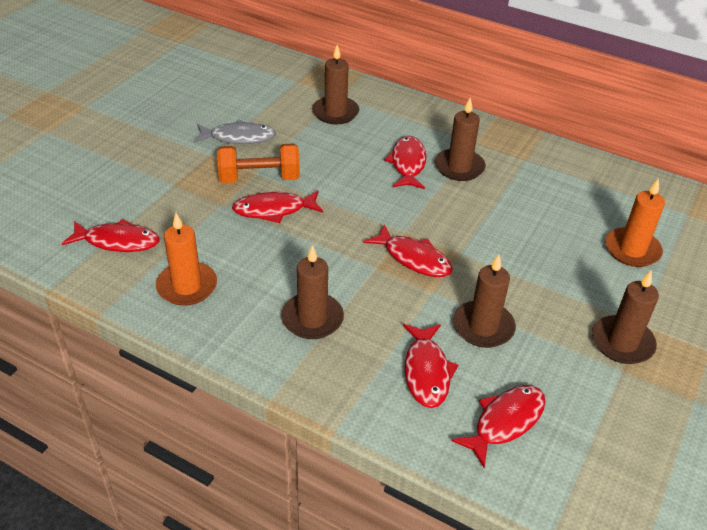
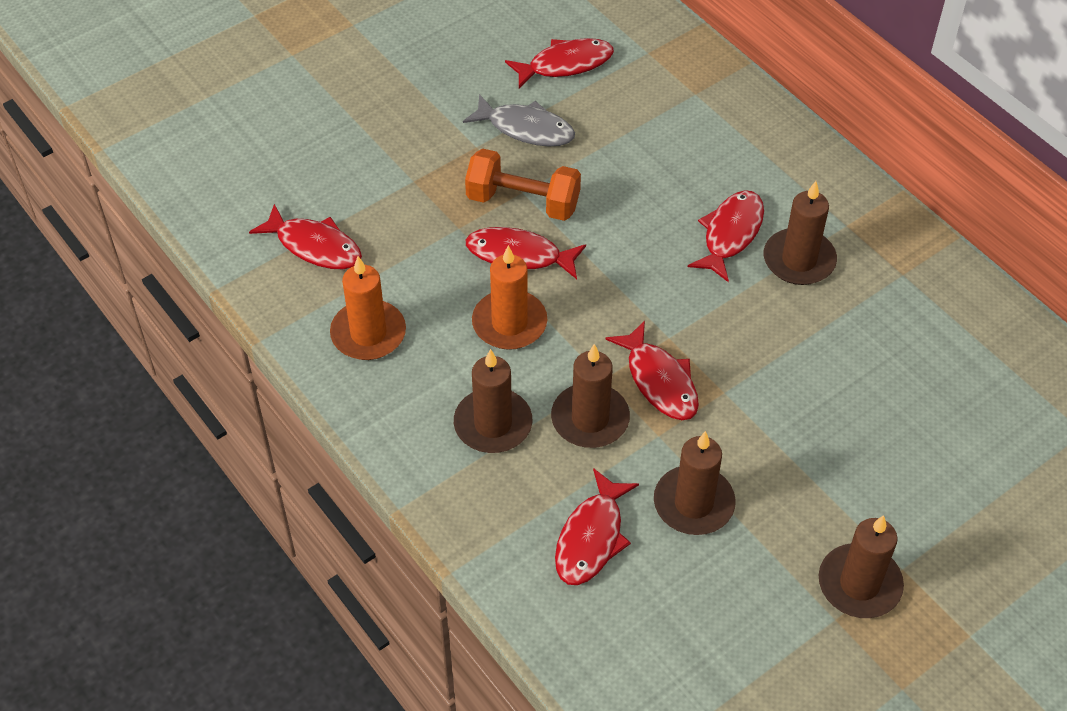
camera: 25 degrees right, 10 degrees up
(335, 112) = (675, 121): brown candle -> brown candle (590, 419)
(505, 422) = (649, 631): red fish -> red fish (565, 64)
(632, 250) = (963, 460): orange candle -> orange candle (509, 323)

